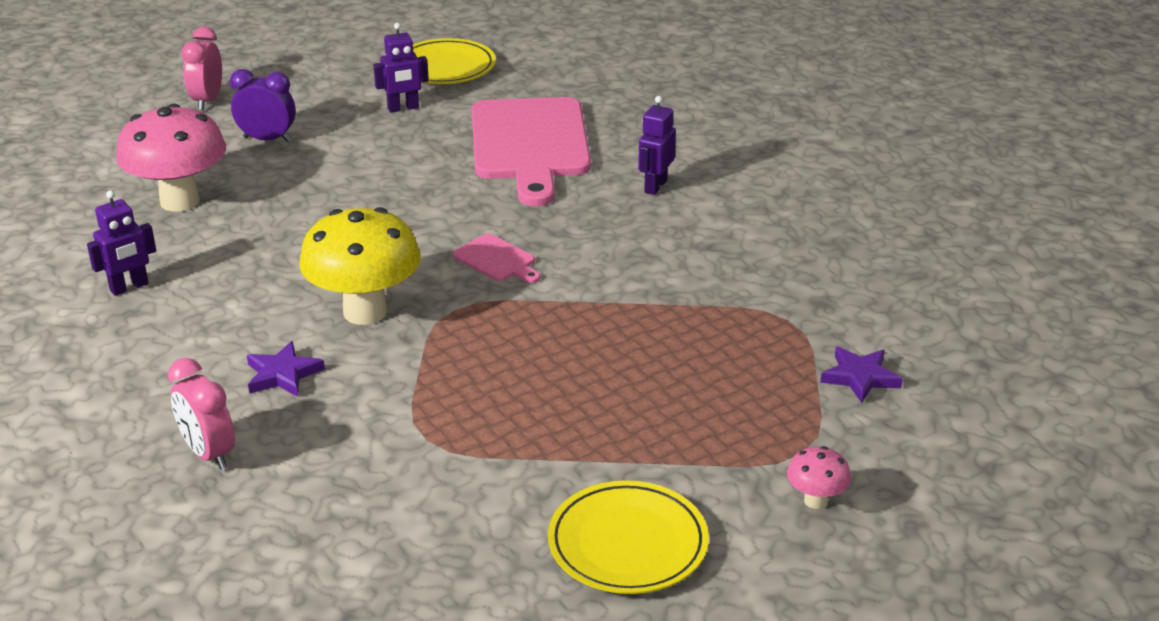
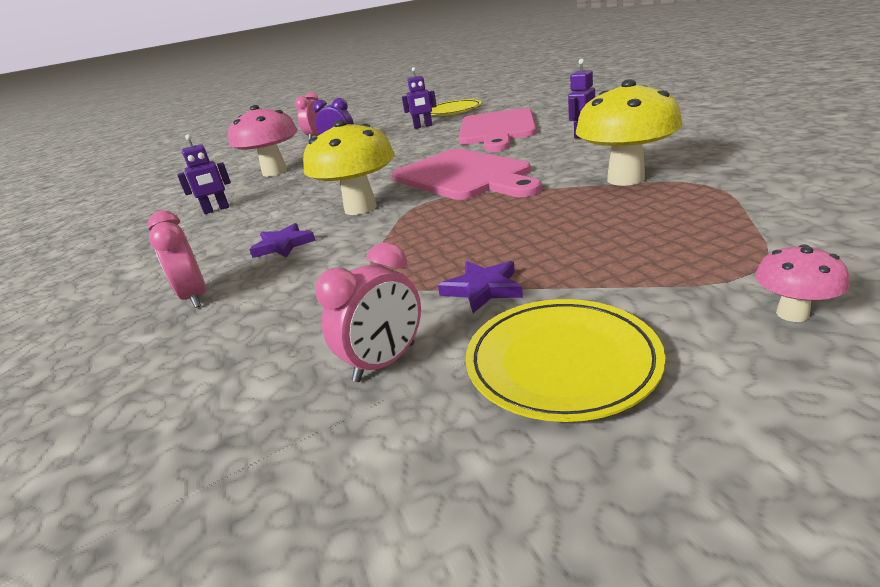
camera: 15 degrees right, 5 degrees down
(470, 541) = (385, 362): none -> pink clock
(496, 260) = (463, 176): pink cutting board -> pink cutting board, size x2.39
(703, 297) = (625, 179): none -> yellow mushroom
(860, 377) = (796, 212): purple star -> purple star (483, 289)

